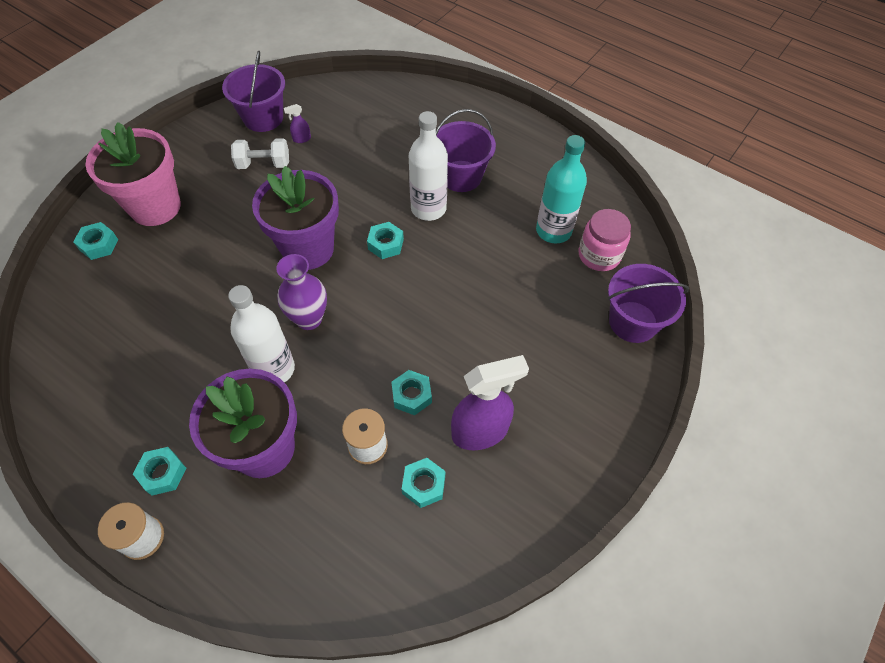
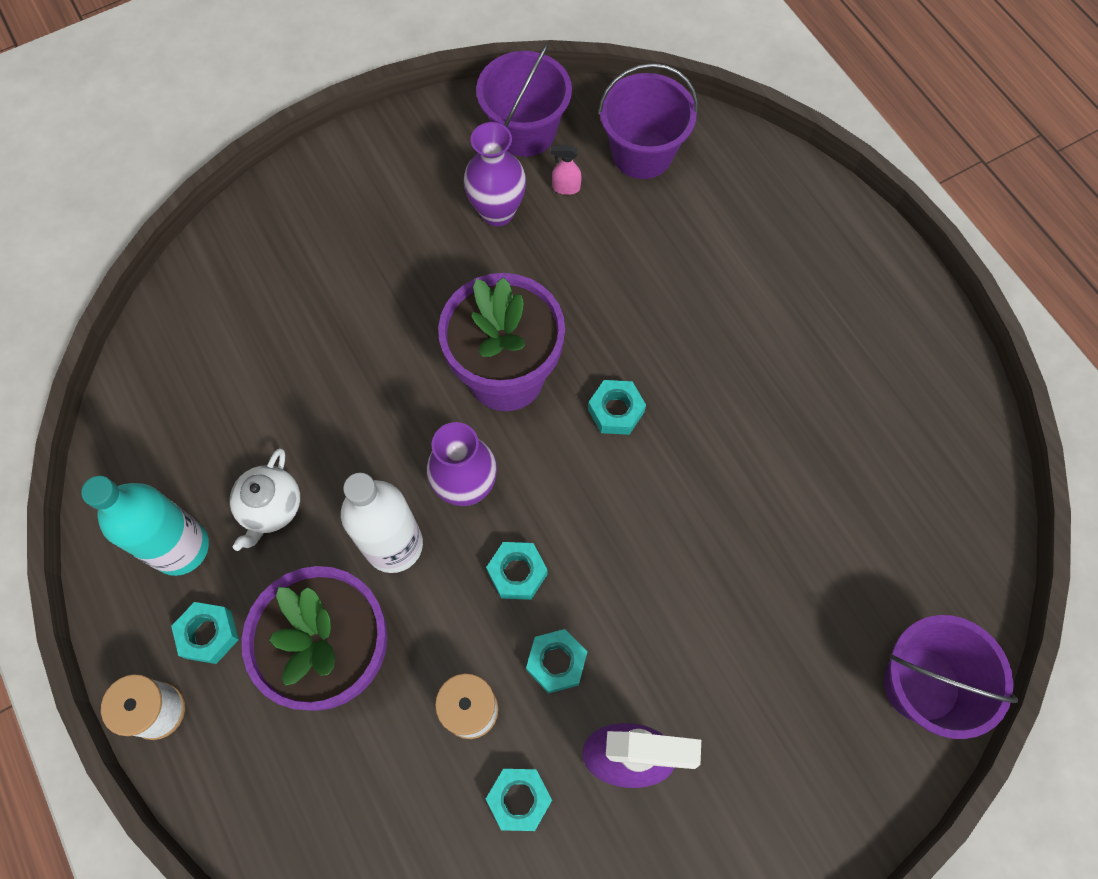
camera: 25 degrees right, 10 degrees up
(99, 245) = (240, 263): turquoise nut -> turquoise nut (517, 573)
(155, 207) = (330, 229): pink flower pot -> none
(178, 379) = (271, 508): none -> white teapot
(263, 164) = (497, 212): white dumbbell -> purple vase
(301, 139) = (566, 188): purple spray bottle -> pink spray bottle
(428, 208) = (700, 375): white bottle -> none
(461, 176) = (771, 338): purple bucket -> purple bucket (642, 153)
(553, 231) = (871, 485): turquoise bottle -> turquoise bottle (181, 547)
(599, 255) = (922, 554): pink jar -> none

